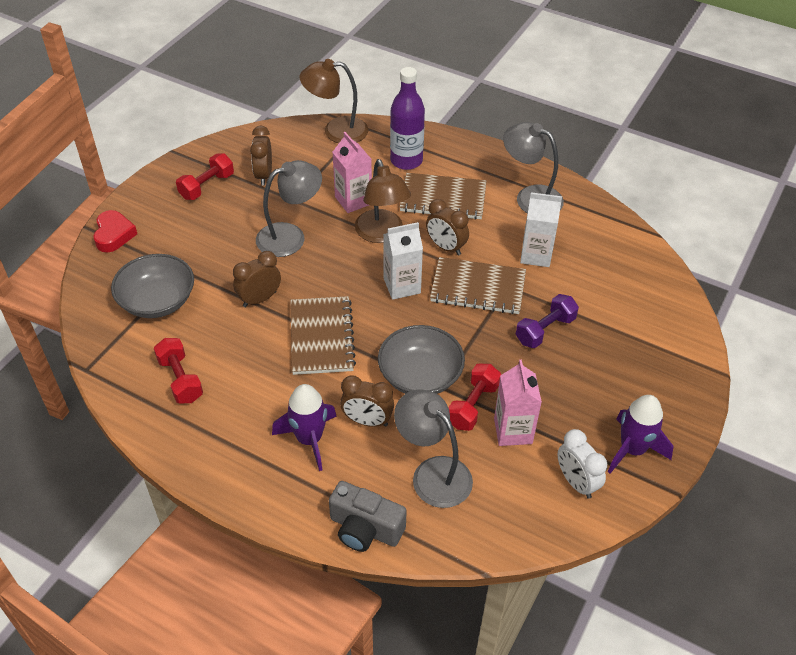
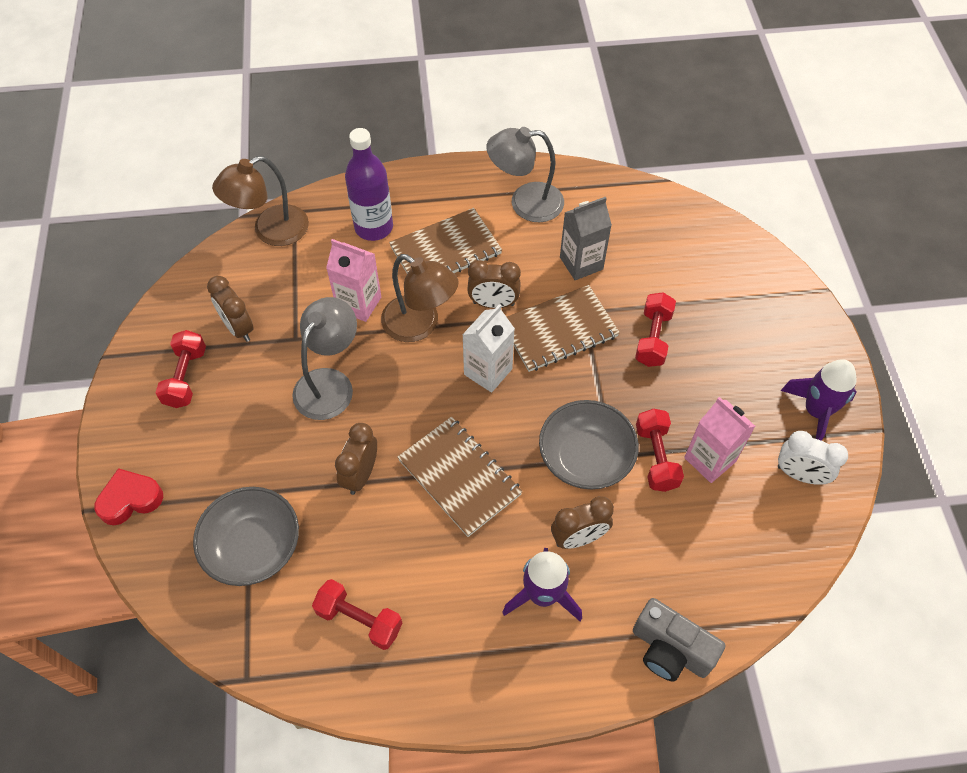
camera: 35 degrees left, 10 degrees up
(114, 235) = (130, 499): red heart -> red heart turned 75 degrees counterclockwise
(365, 529) = (670, 650): grey camera -> grey camera turned 45 degrees clockwise
(433, 473) = (679, 550): grey lamp -> none
(536, 255) = (581, 263): white carton -> grey carton
(545, 330) = (653, 338): purple dumbbell -> red dumbbell

